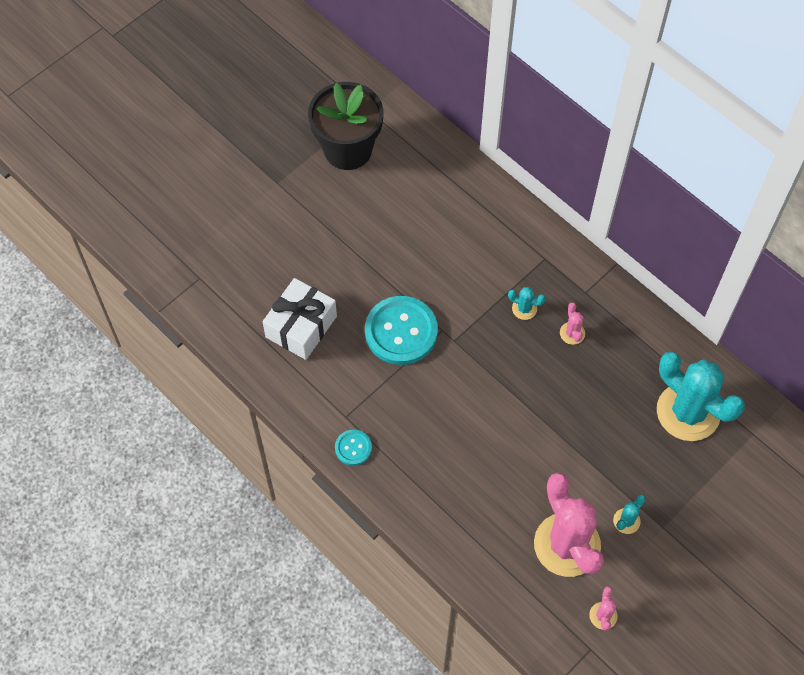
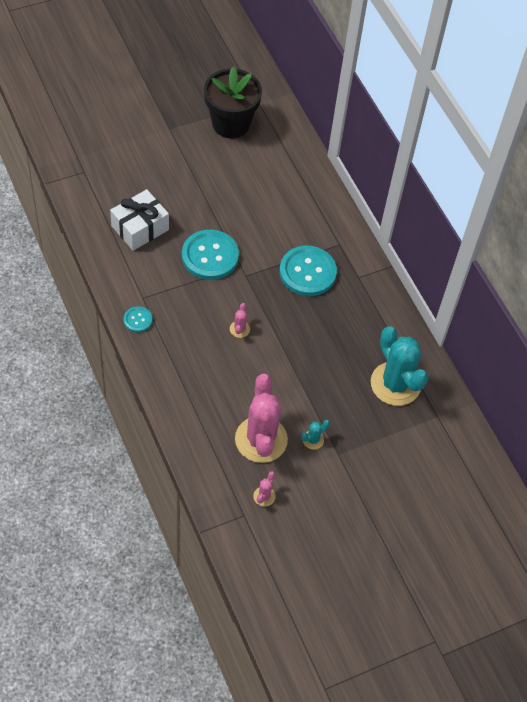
camera: 15 degrees right, 5 degrees down
(524, 309) = (307, 272): turquoise cactus -> turquoise button
(572, 333) = (335, 301): pink cactus -> pink cactus (239, 329)

